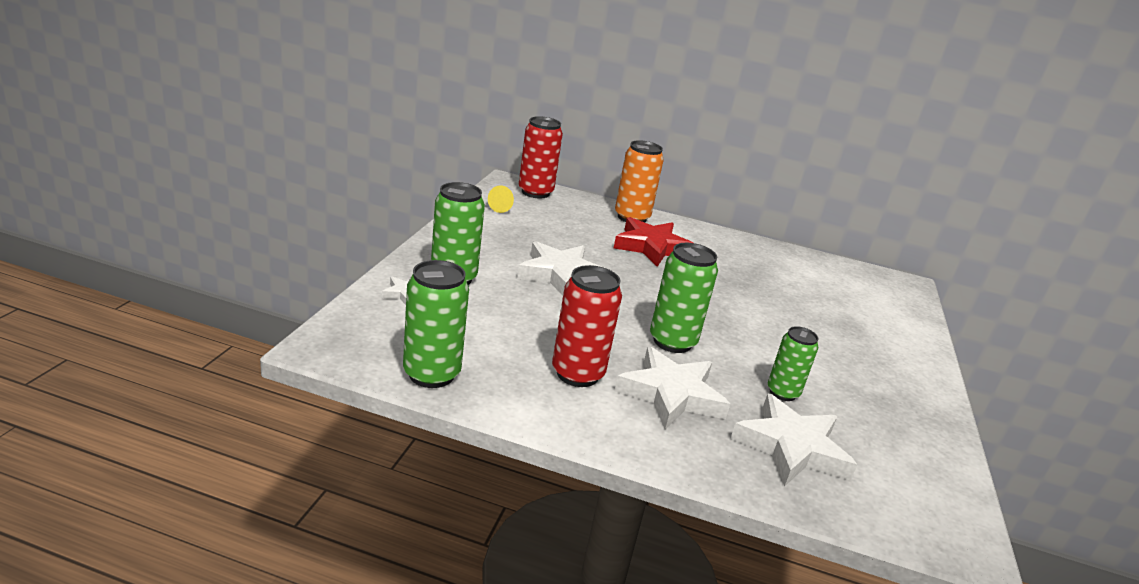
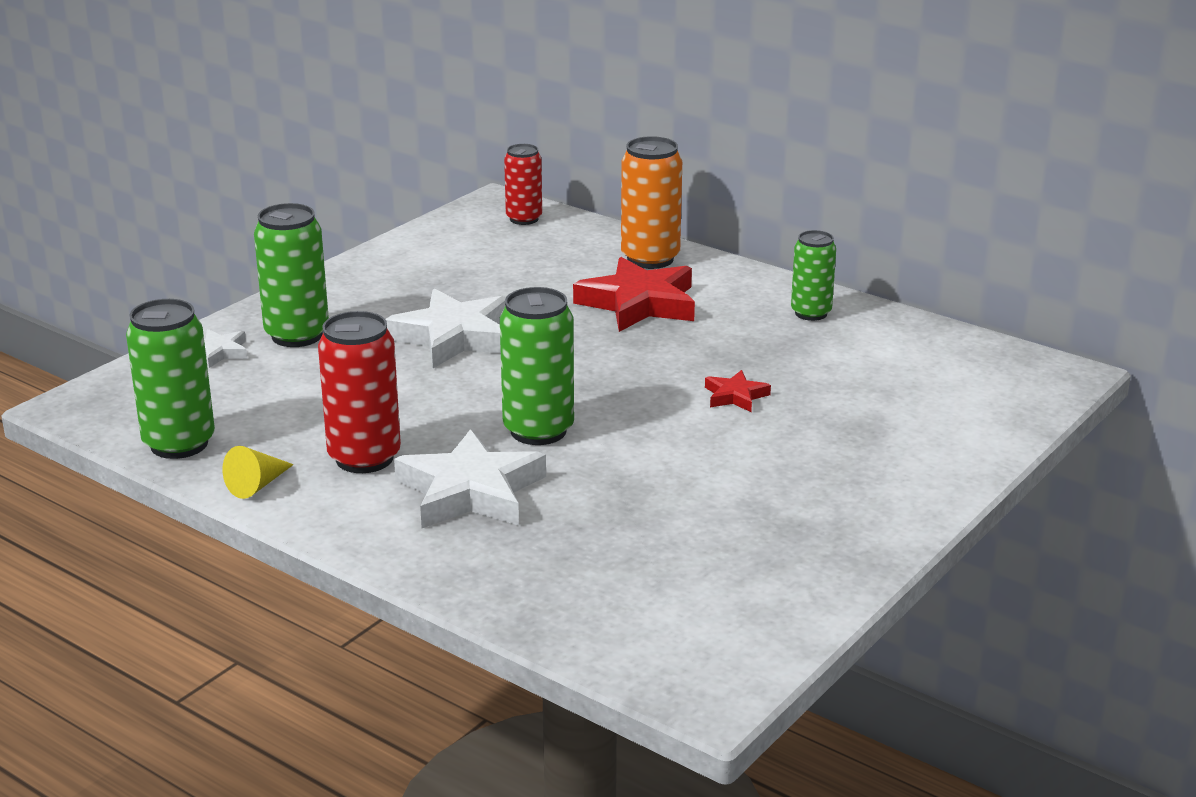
camera: 25 degrees right, 0 degrees up
(502, 207) = (451, 241): yellow cone -> yellow cone (257, 485)
(535, 192) = (524, 219): red can -> red can, size x0.65
(762, 308) = (735, 396): none -> red star
(782, 392) = (640, 504): green can -> green can (811, 313)
(791, 447) = (579, 565): white star -> none

